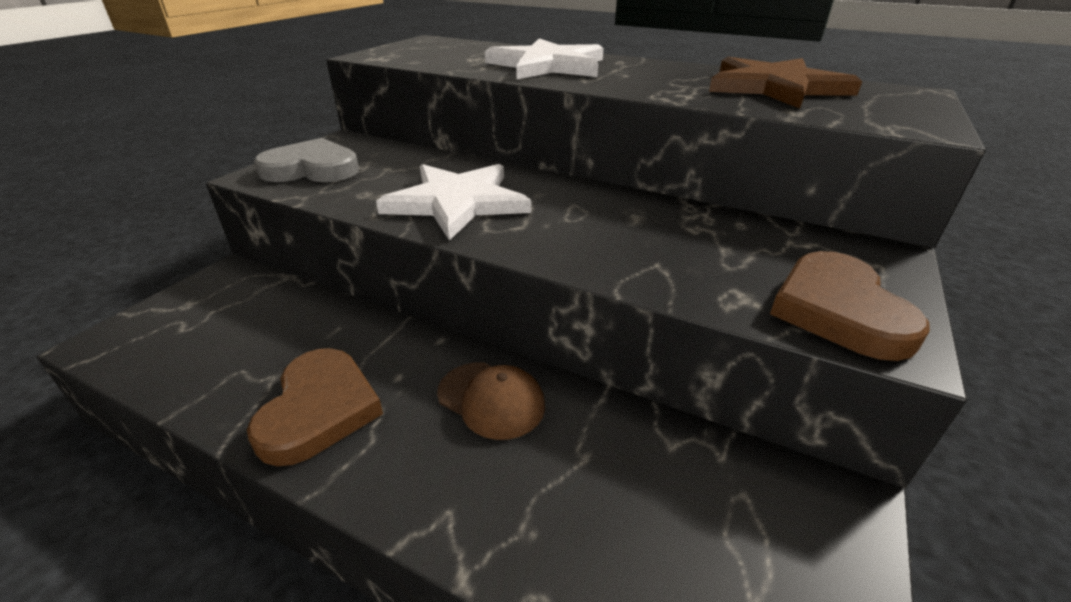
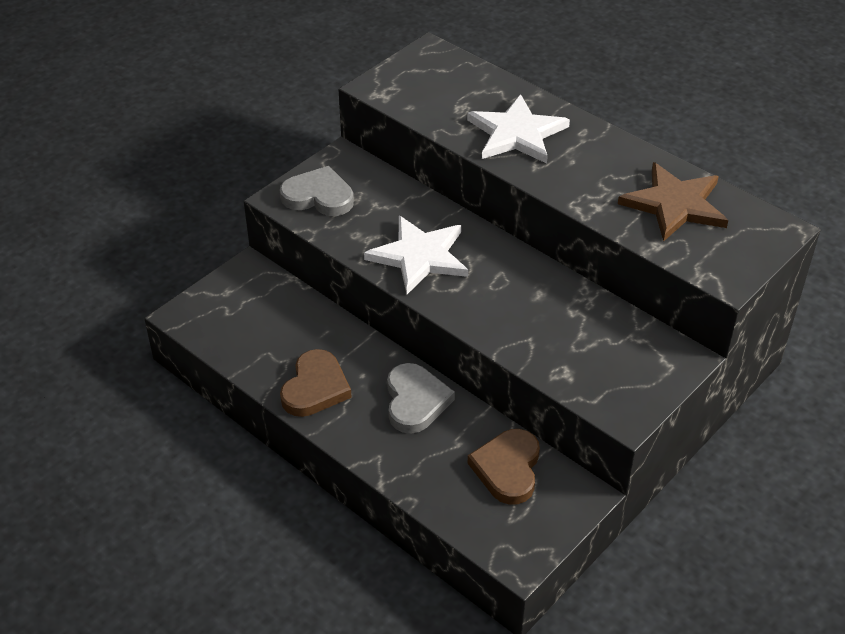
camera: 15 degrees right, 10 degrees up
(491, 399) = (415, 401): brown cap -> grey heart
(838, 310) = (614, 392): brown heart -> brown heart (507, 469)

